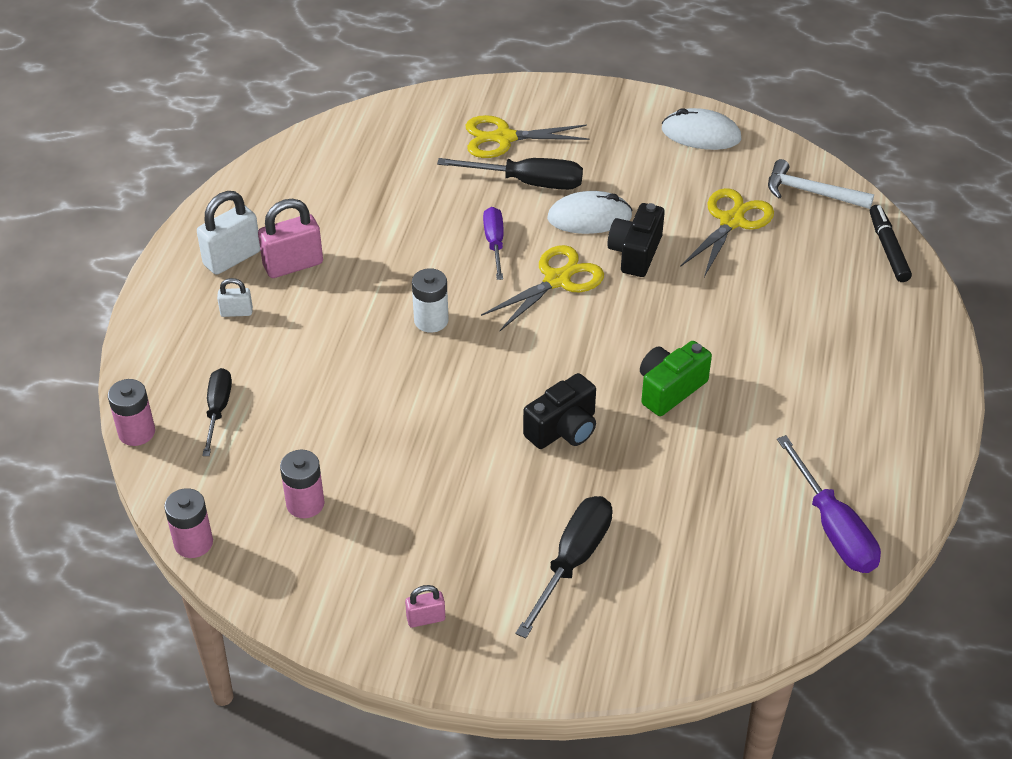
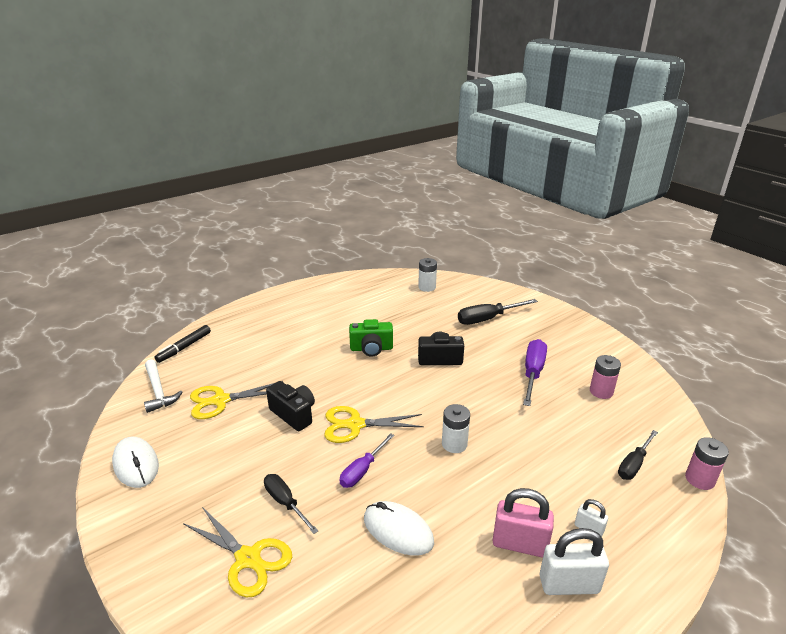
camera: 140 degrees left, 15 degrees down
(193, 543) = (675, 403): pink battery -> none
(426, 618) = (568, 330): pink padlock -> none
(528, 182) = (285, 503): black screwdriver -> black screwdriver, size x0.66
(589, 217) = (285, 451): white mouse -> white mouse (398, 530)
(635, 253) = (294, 414): black camera -> black camera turned 105 degrees counterclockwise
(751, 581) = (427, 287): none -> white battery
(833, 528) = (377, 285): purple screwdriver -> purple screwdriver (532, 373)

